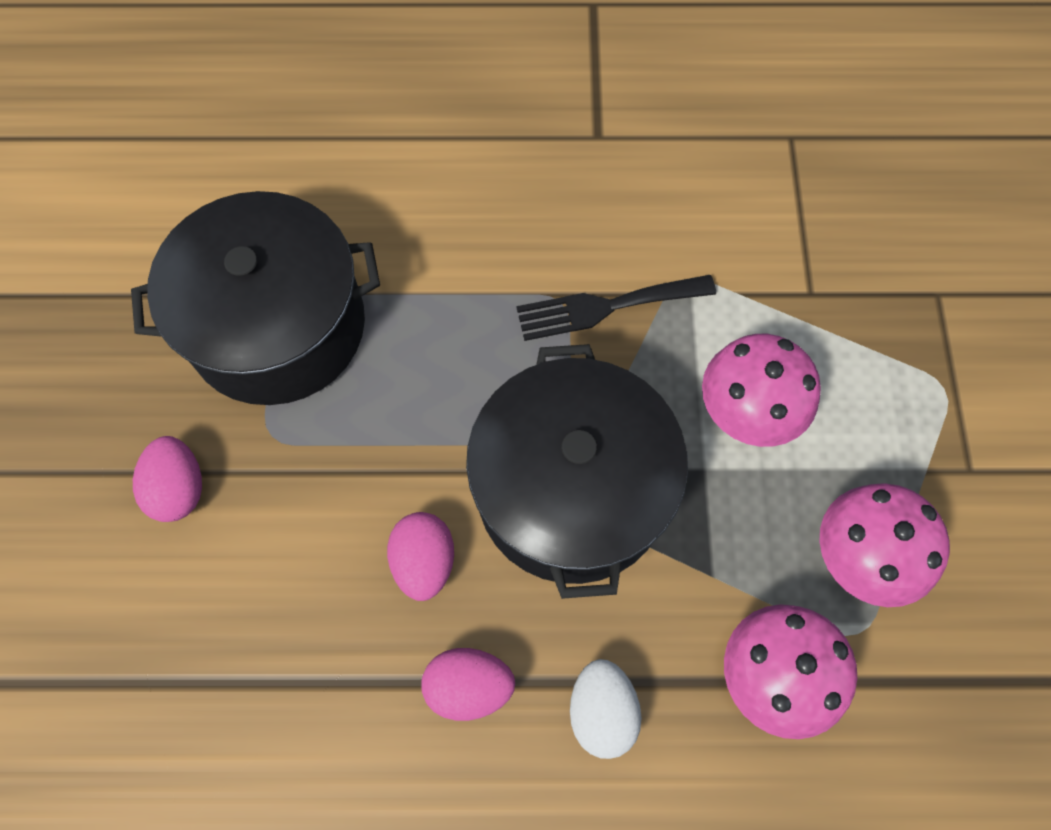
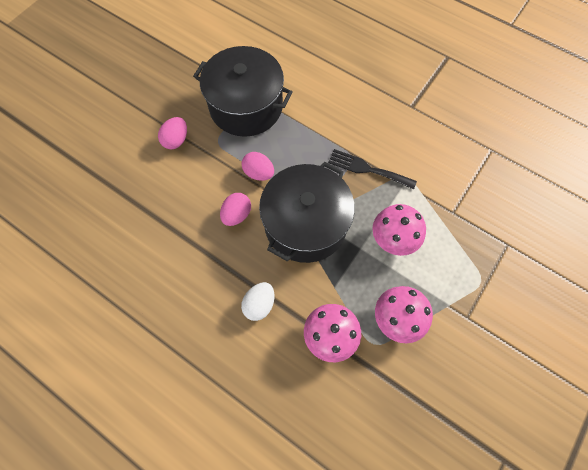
camera: 35 degrees right, 0 degrees up
(469, 686) = (221, 265): pink egg -> pink egg (258, 173)

